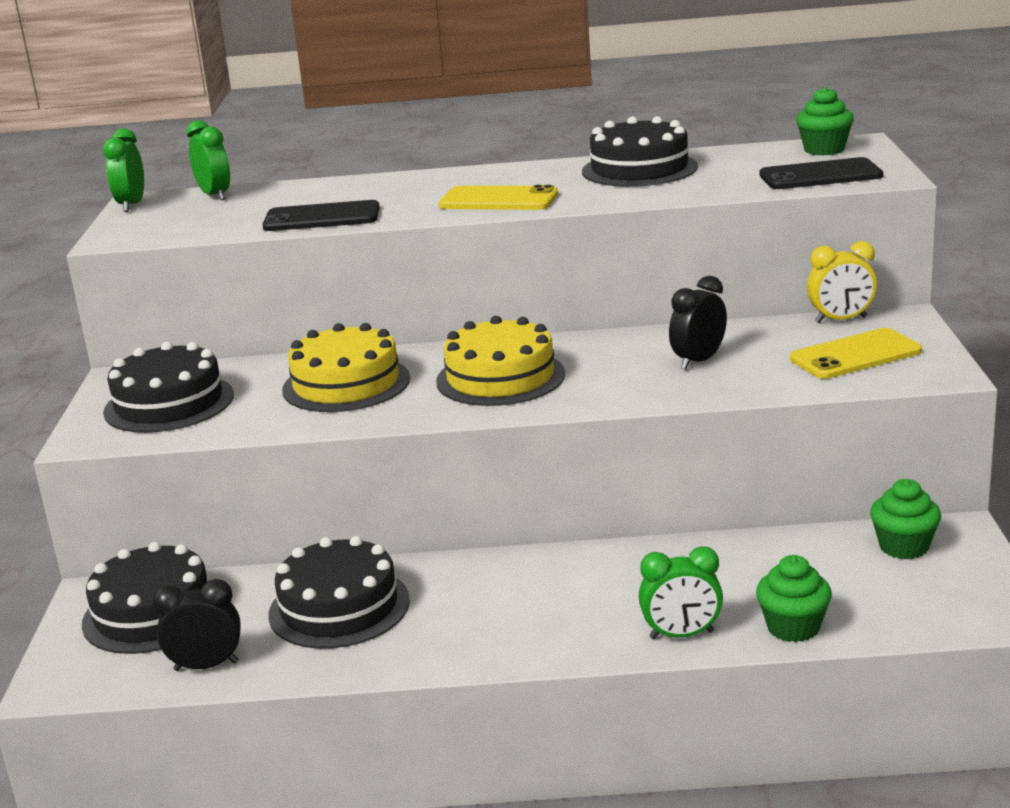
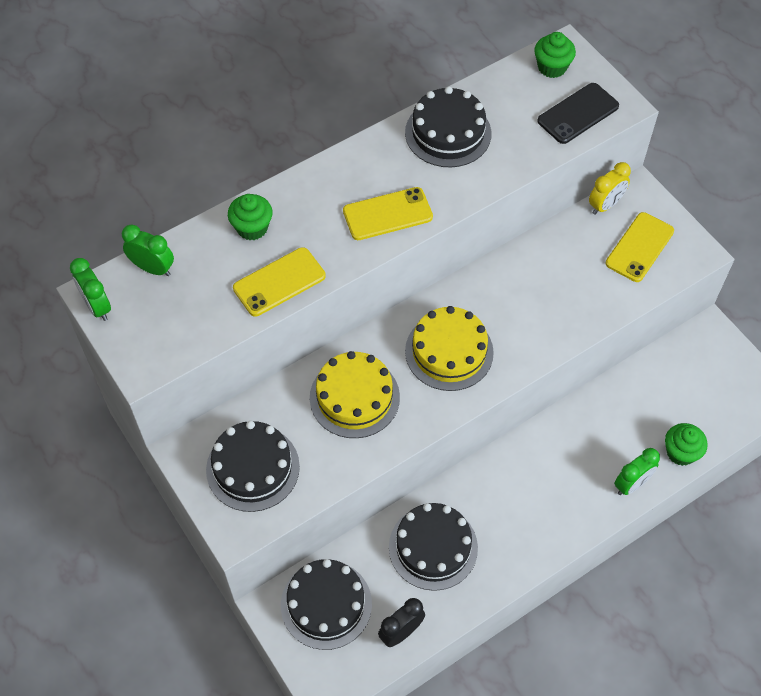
camera: 35 degrees left, 35 degrees up
(322, 218) = (279, 282): black phone -> yellow phone
(698, 361) = (555, 287): black clock -> none
(903, 547) = (693, 357): green cupcake -> green cupcake (252, 228)

